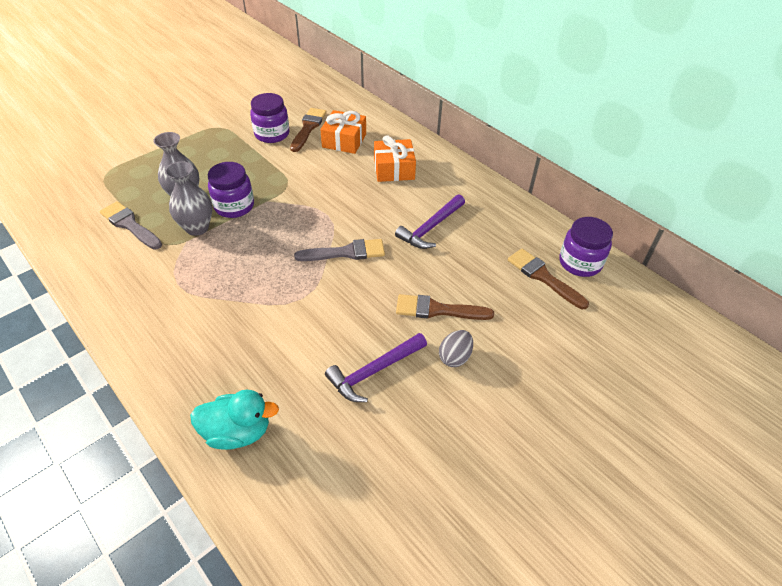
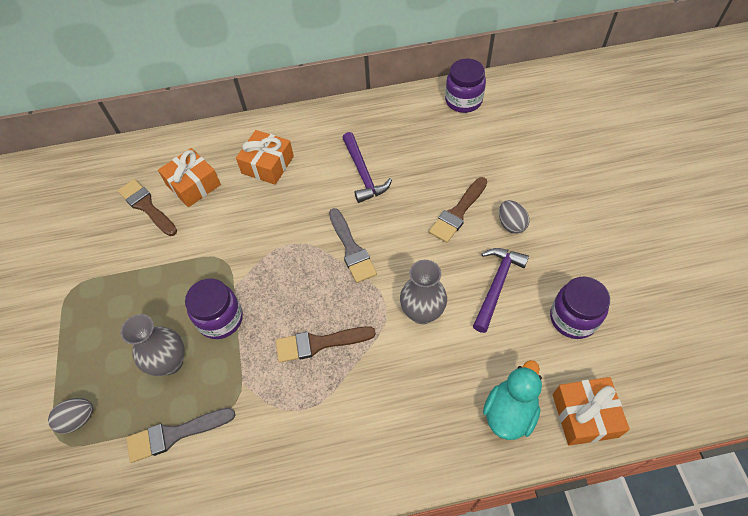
camera: 55 degrees left, 10 degrees up
(123, 175) = (78, 419): none -> grey egg
(197, 228) = (229, 365): grey vase -> grey vase (422, 312)
(263, 501) = (584, 415): none -> orange gift
(272, 134) = (129, 242): purple jar -> purple jar (573, 318)
(346, 252) = (351, 249): grey brush -> grey brush turned 135 degrees clockwise
(374, 371) = (497, 285): purple hammer -> purple hammer turned 150 degrees counterclockwise
(543, 277) = (464, 129): brown brush -> brown brush (319, 343)

